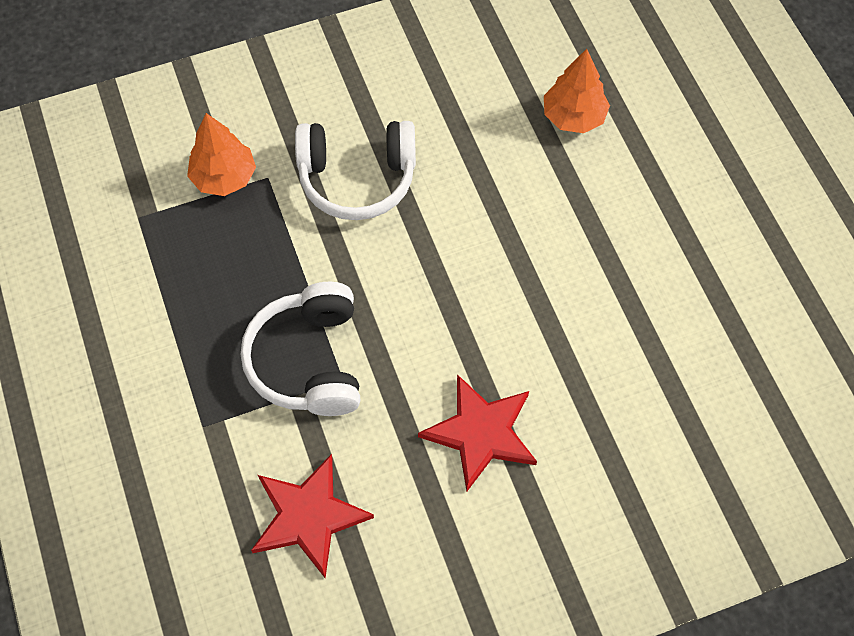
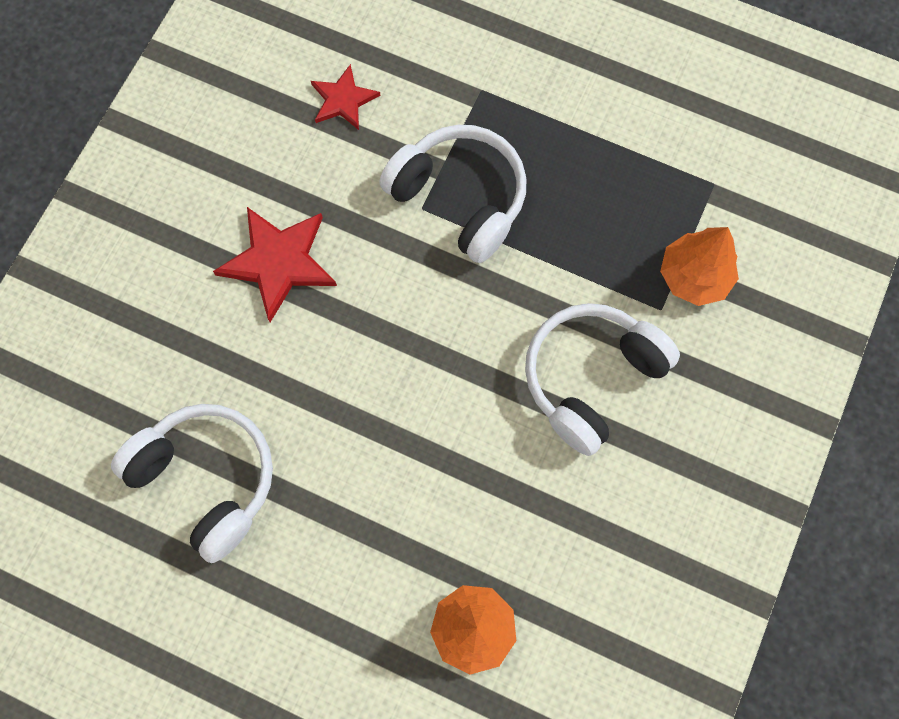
camera: 135 degrees right, 10 degrees up
(308, 516) = (343, 100): red star -> red star, size x0.61
(663, 331) = (207, 479): none -> white headphones

